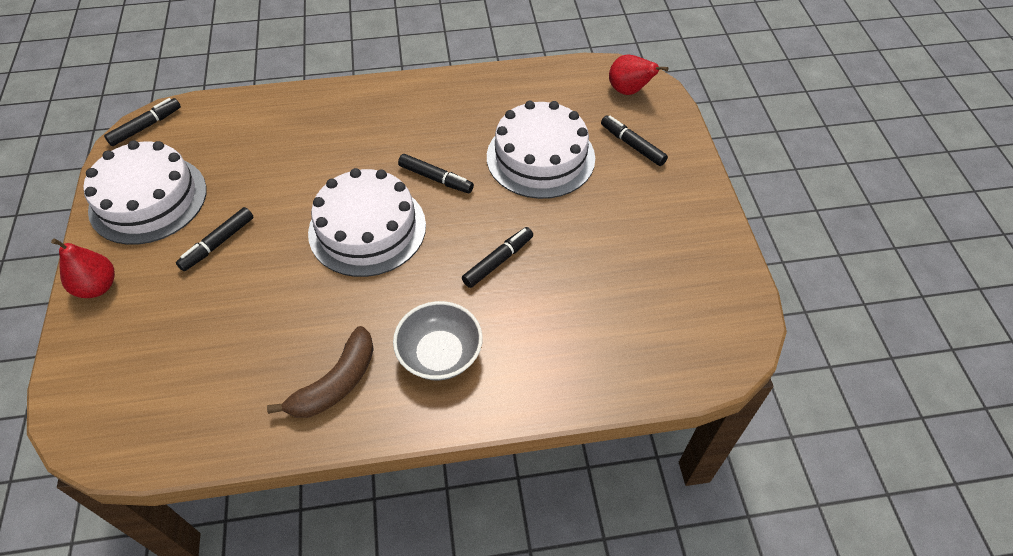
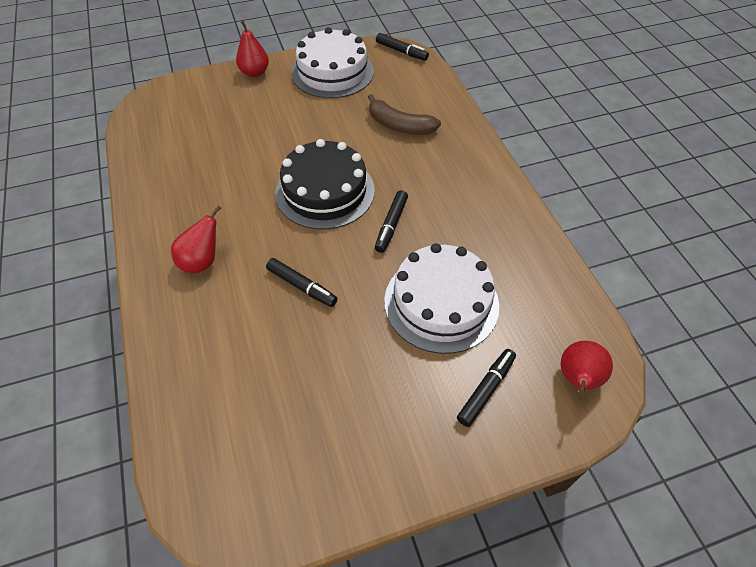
camera: 80 degrees right, 0 degrees up
(218, 243) = (298, 115): black marker -> none
(336, 383) = (177, 204): brown banana -> brown banana (399, 126)
(367, 229) = (325, 191): white cake -> black cake
(440, 354) = (202, 261): grey bowl -> red pear

